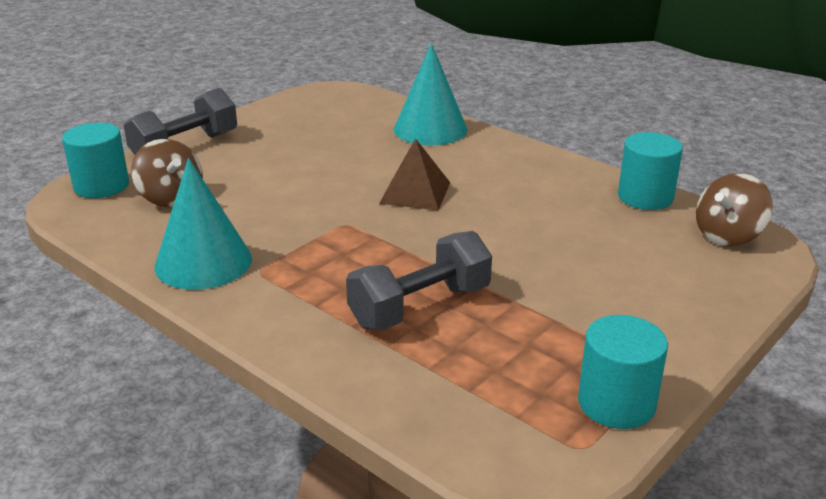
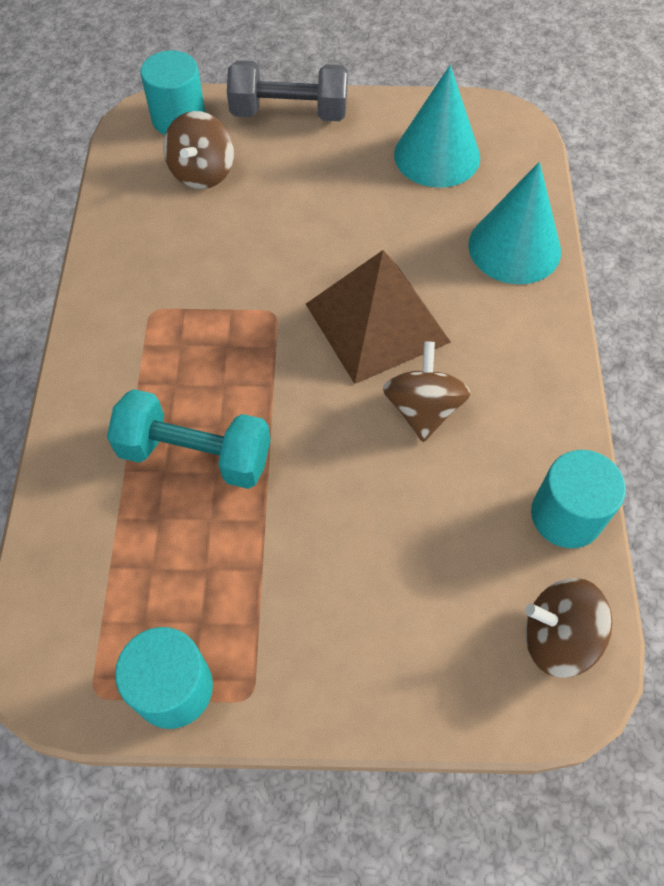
camera: 50 degrees right, 30 degrees up
(203, 262) = (132, 268): turquoise cone -> turquoise cone (437, 155)
(415, 192) = (377, 323): brown pyramid -> brown pyramid, size x1.56
(420, 306) = (195, 454): grey dumbbell -> turquoise dumbbell
(507, 207) = (423, 409): none -> brown spinning top

